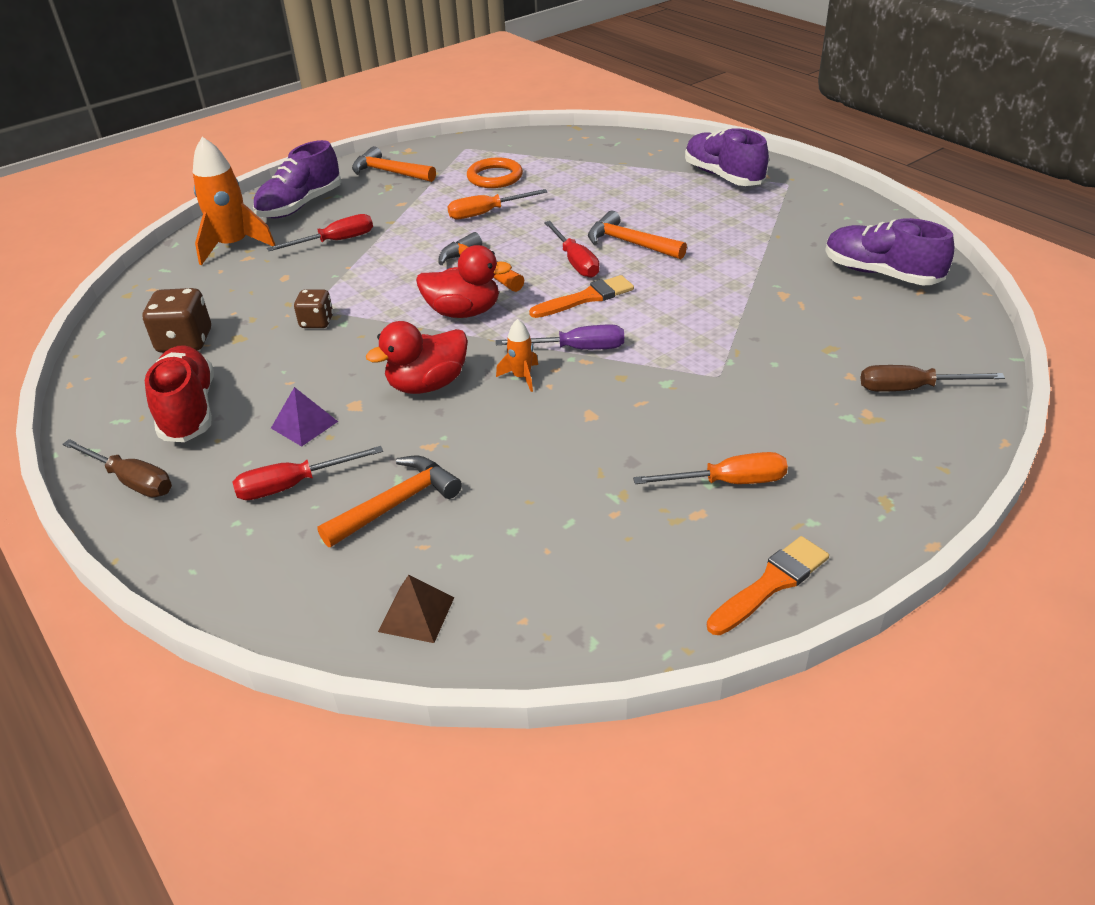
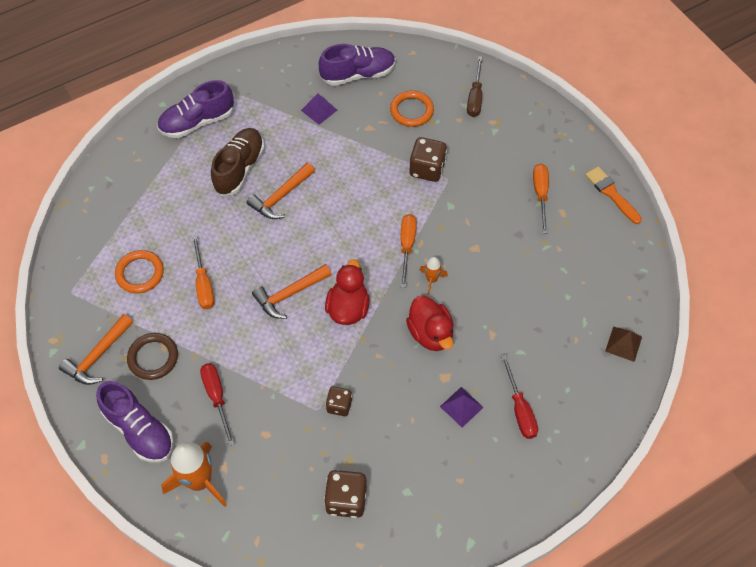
camera: 85 degrees left, 20 degrees up
(131, 481) = (505, 509): brown screwdriver -> none
(188, 410) = (434, 483): red shoe -> none
(387, 200) = (153, 358): none -> brown ring
(396, 504) = (541, 352): orange hammer -> none
(575, 262) = (298, 233): red screwdriver -> none
(577, 349) = (407, 246): purple screwdriver -> orange screwdriver
(586, 298) = (347, 233): orange brush -> none
(663, 211) = (239, 168): none -> brown shoe
(729, 353) = (427, 169): none -> brown dice
(792, 251) = (319, 110): none -> purple pyramid
(839, 328) = (411, 111): none -> orange ring
(881, 274) = (358, 74): purple shoe -> purple shoe turned 150 degrees counterclockwise

